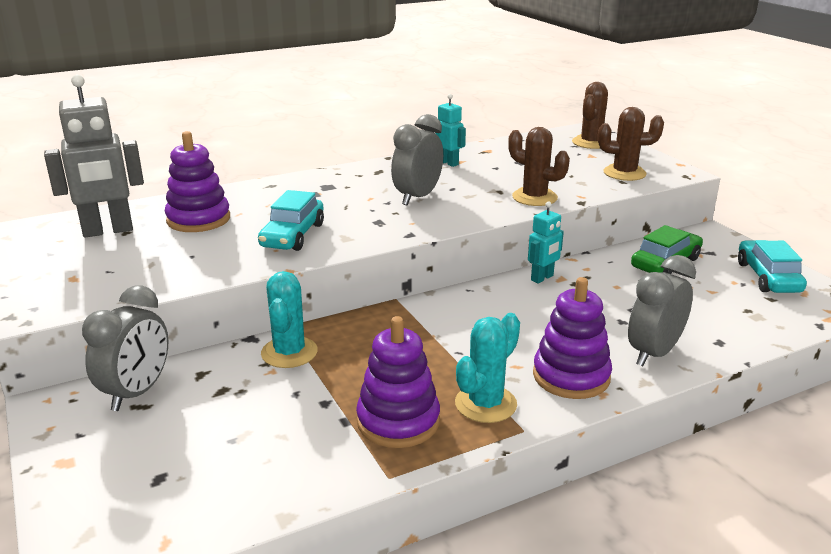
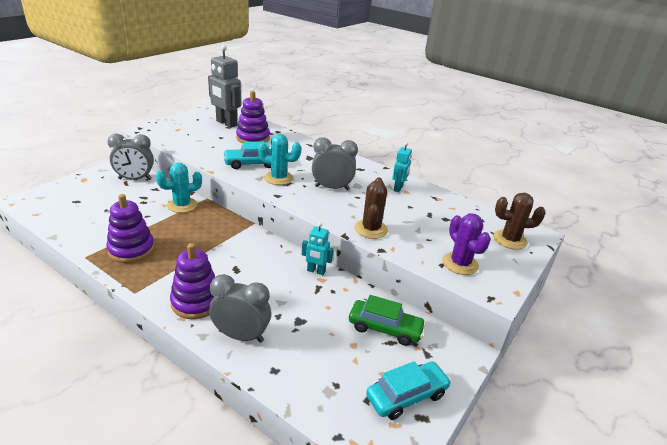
camera: 60 degrees right, 5 degrees up
(485, 404) = (156, 274): turquoise cactus -> turquoise cactus (278, 178)
(624, 173) = (460, 264): brown cactus -> purple cactus

